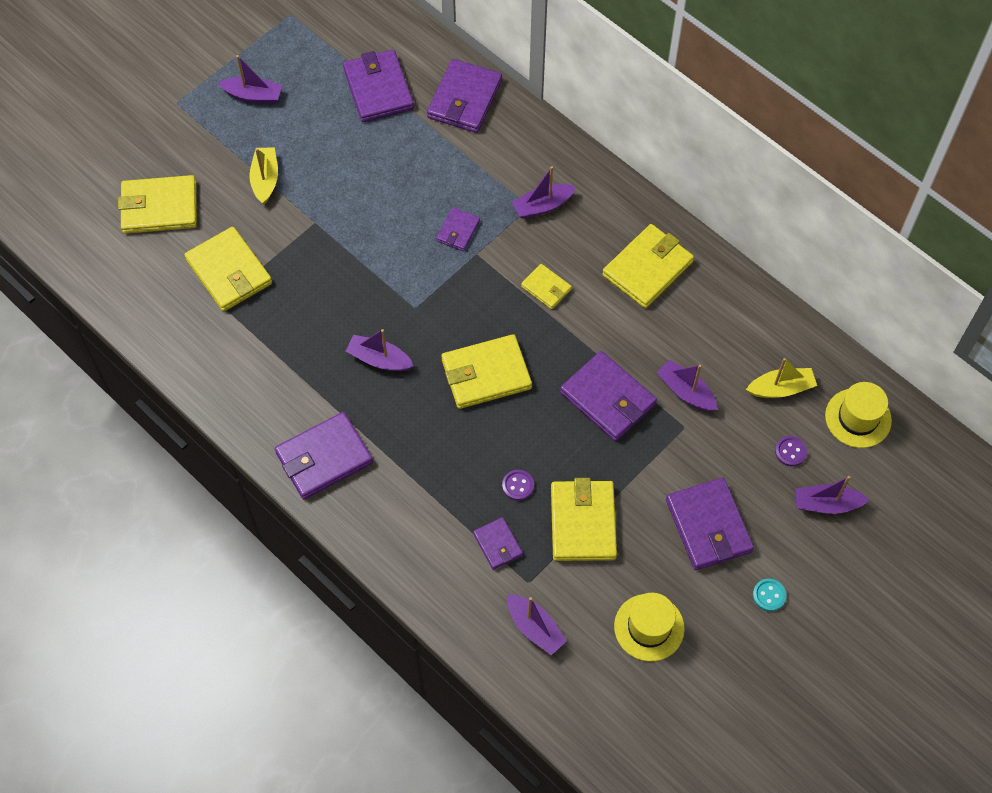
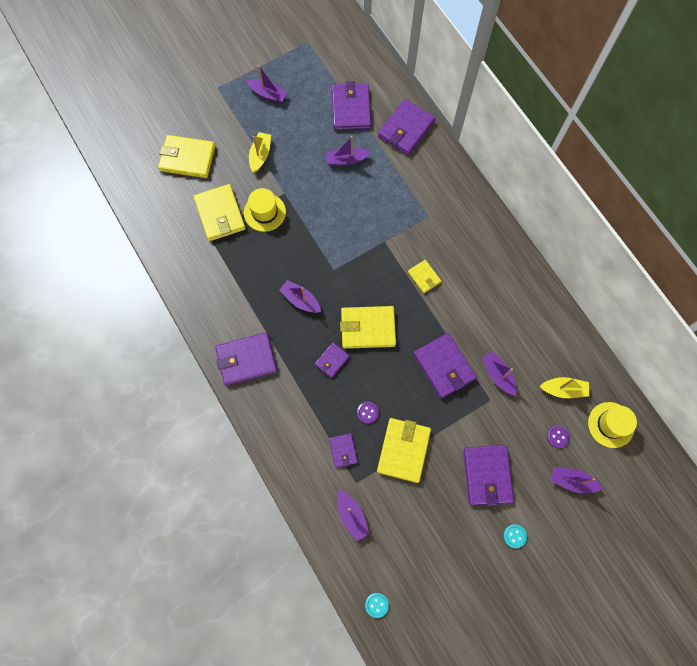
camera: 15 degrees right, 10 degrees up
(458, 231) = (376, 222): purple wallet -> purple wallet (332, 360)
(542, 206) = (437, 218): purple boat -> purple boat (346, 160)
(604, 736) = (376, 605): none -> turquoise button
(647, 269) = (496, 280): yellow wallet -> none
(649, 627) = (427, 536): yellow hat -> yellow hat (264, 212)

